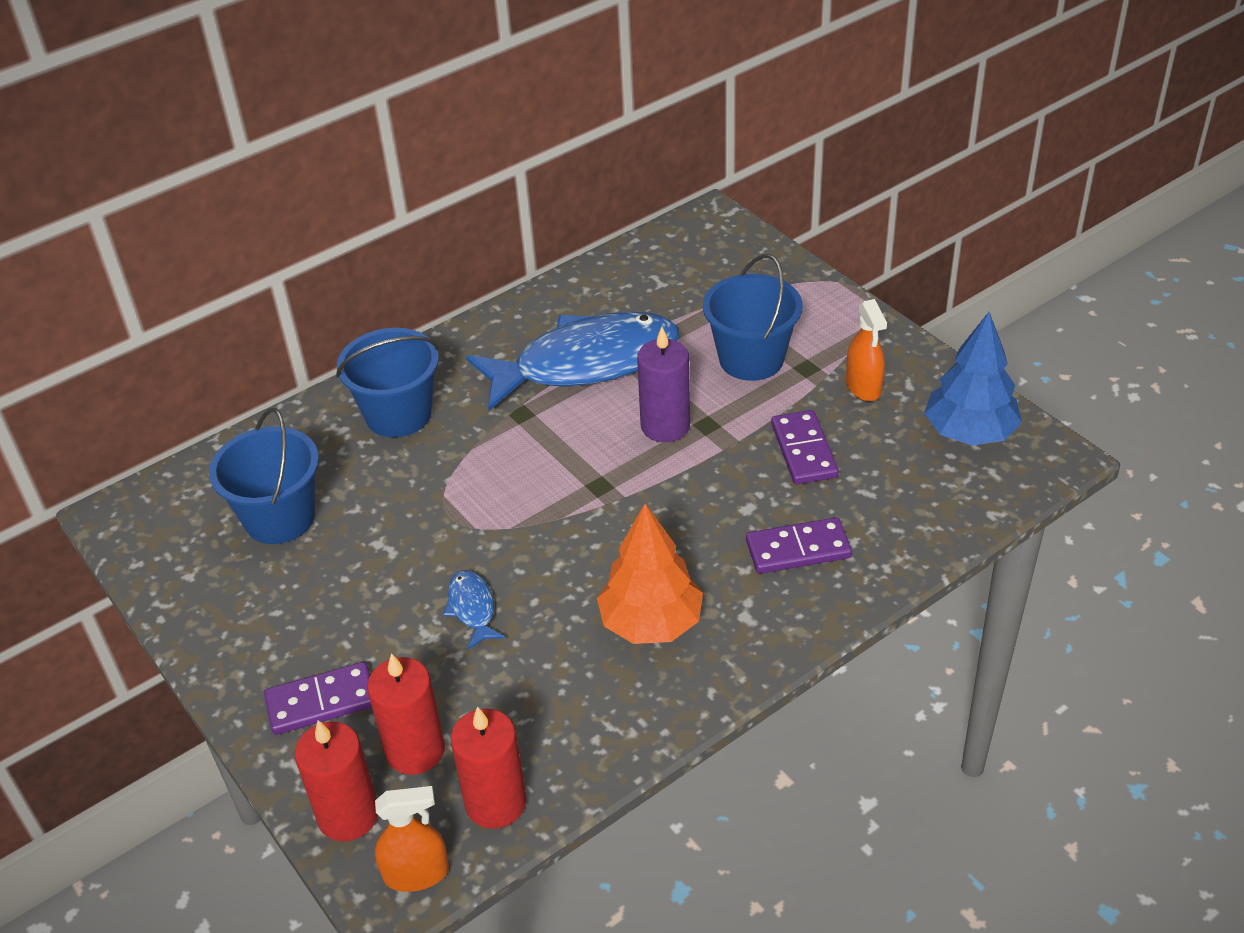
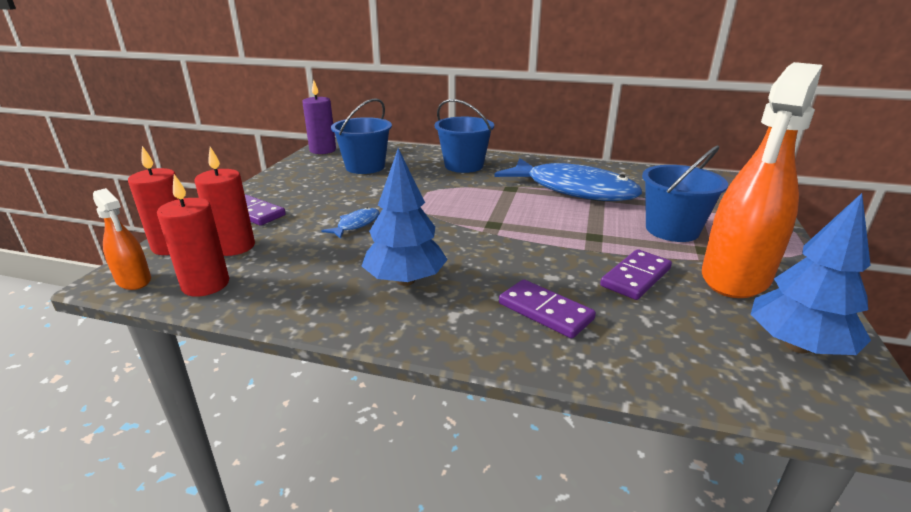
camera: 50 degrees right, 15 degrees down
(651, 623) = (405, 280): orange tree -> blue tree
(665, 426) = (570, 225): purple candle -> purple candle (323, 150)
(863, 386) = (735, 277): orange spray bottle -> orange spray bottle, size x2.12

